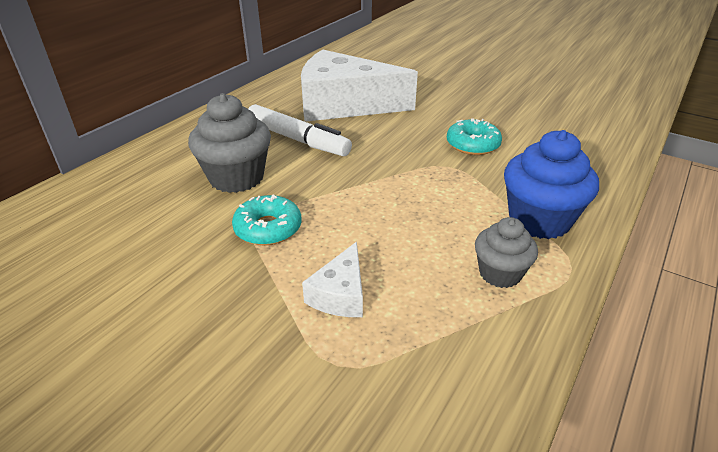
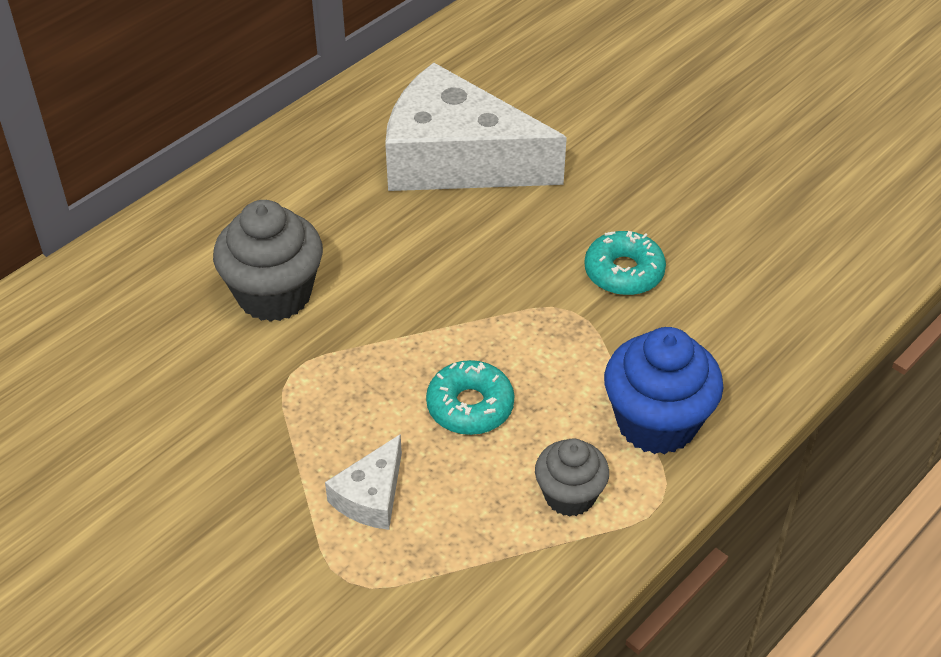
camera: 10 degrees right, 10 degrees up
(268, 228) = (303, 388): turquoise donut -> turquoise donut (470, 406)
(297, 140) = (370, 230): white marker -> none

